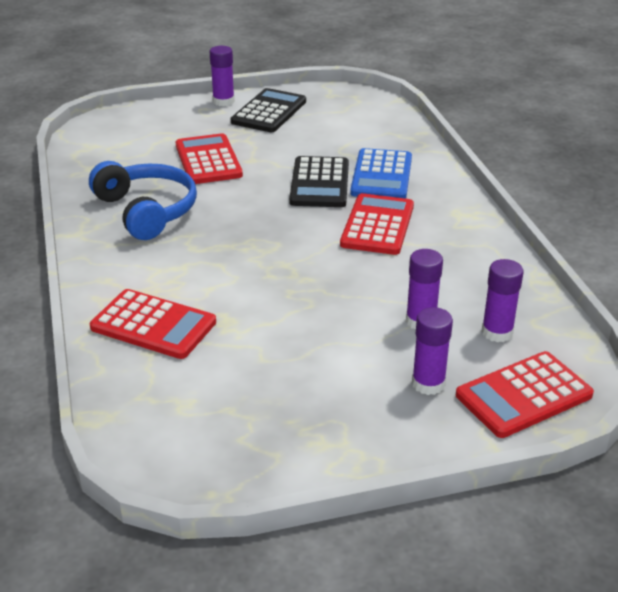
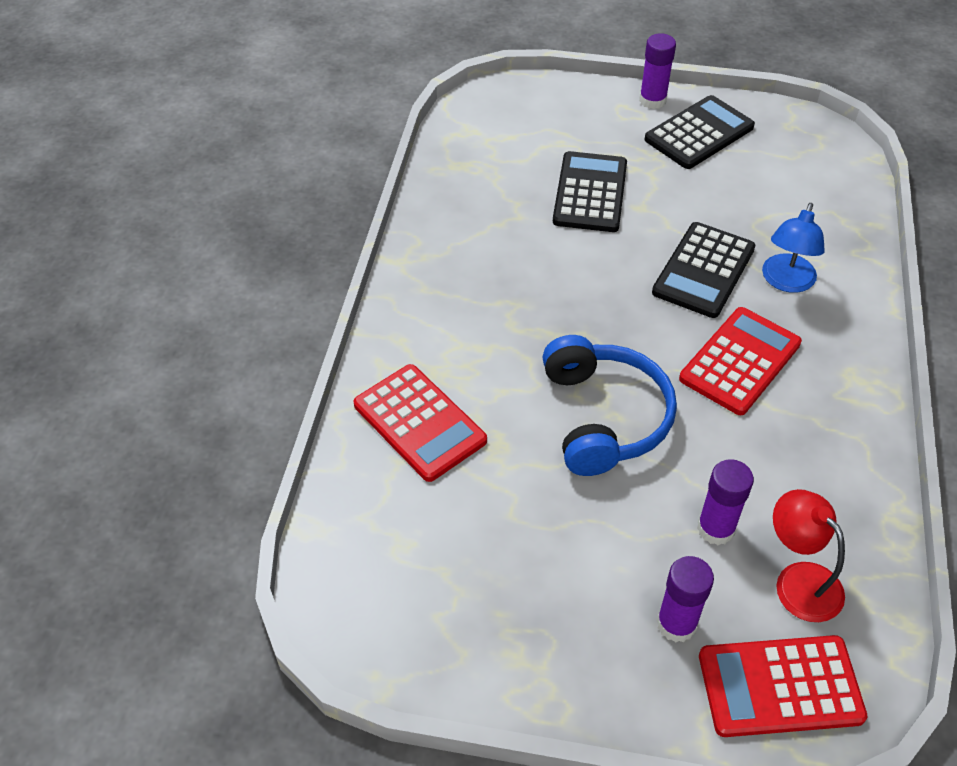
camera: 25 degrees right, 15 degrees up
(147, 211) = (487, 251): blue headphones -> blue headphones (604, 417)
(208, 160) = (590, 193): red calculator -> black calculator
(381, 175) = (786, 282): blue calculator -> blue lamp
(497, 332) = (799, 580): purple glue stick -> red lamp

